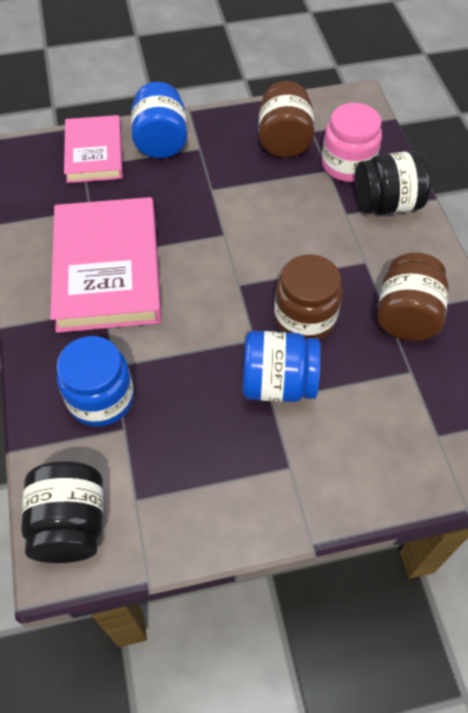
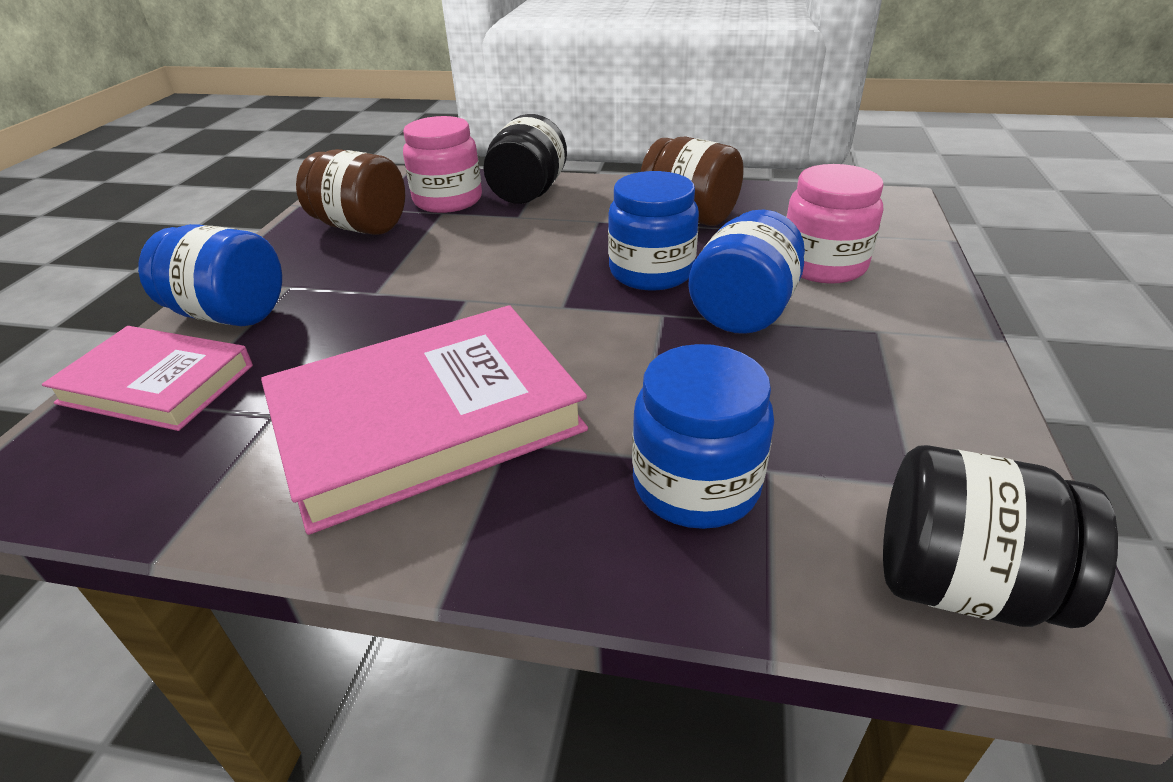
camera: 65 degrees left, 20 degrees down
(108, 269) = (427, 420): pink book -> pink book turned 45 degrees counterclockwise
(304, 317) = (651, 272): brown jar -> blue jar
(369, 421) = (823, 265): none -> pink jar

